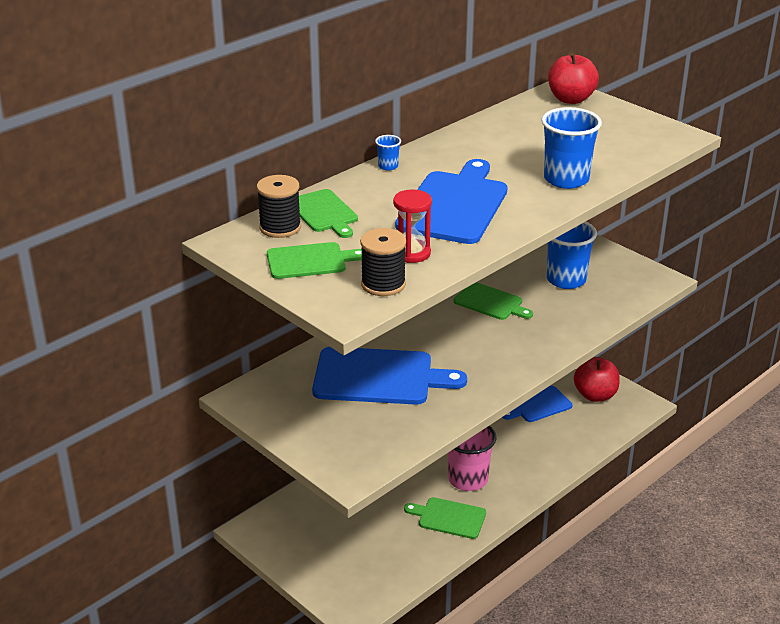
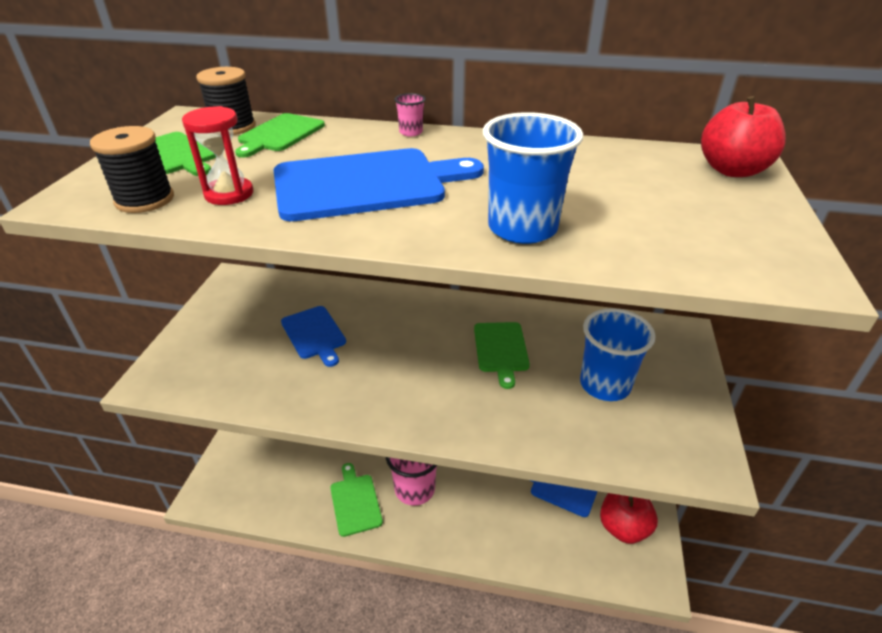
camera: 55 degrees right, 5 degrees up
(379, 377) = (314, 334): blue cutting board -> blue cutting board, size x0.57
(388, 166) = (411, 132): blue cup -> pink cup

